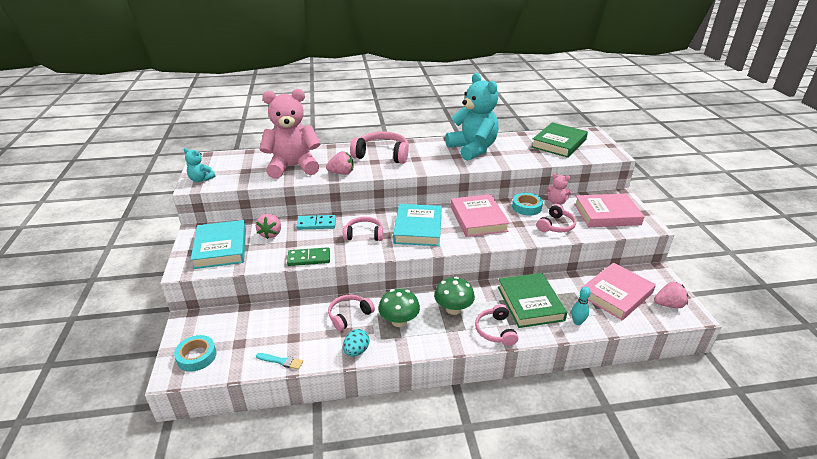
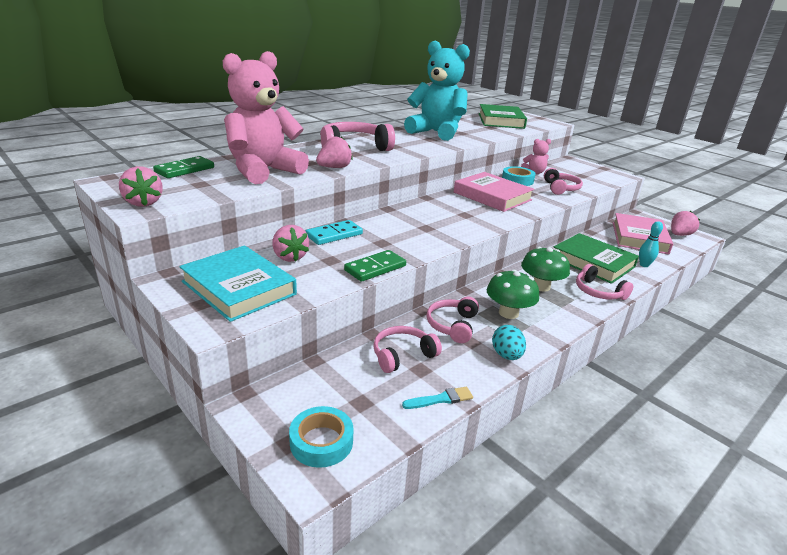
camera: 35 degrees left, 5 degrees down
(201, 179) = (143, 202): turquoise teddy bear -> pink strawberry
(251, 156) = (184, 170): none -> green domino
(364, 234) = (403, 232): pink headphones -> pink headphones (402, 355)
(418, 228) = (450, 215): turquoise book -> none
(607, 214) = (583, 173): pink book -> none

